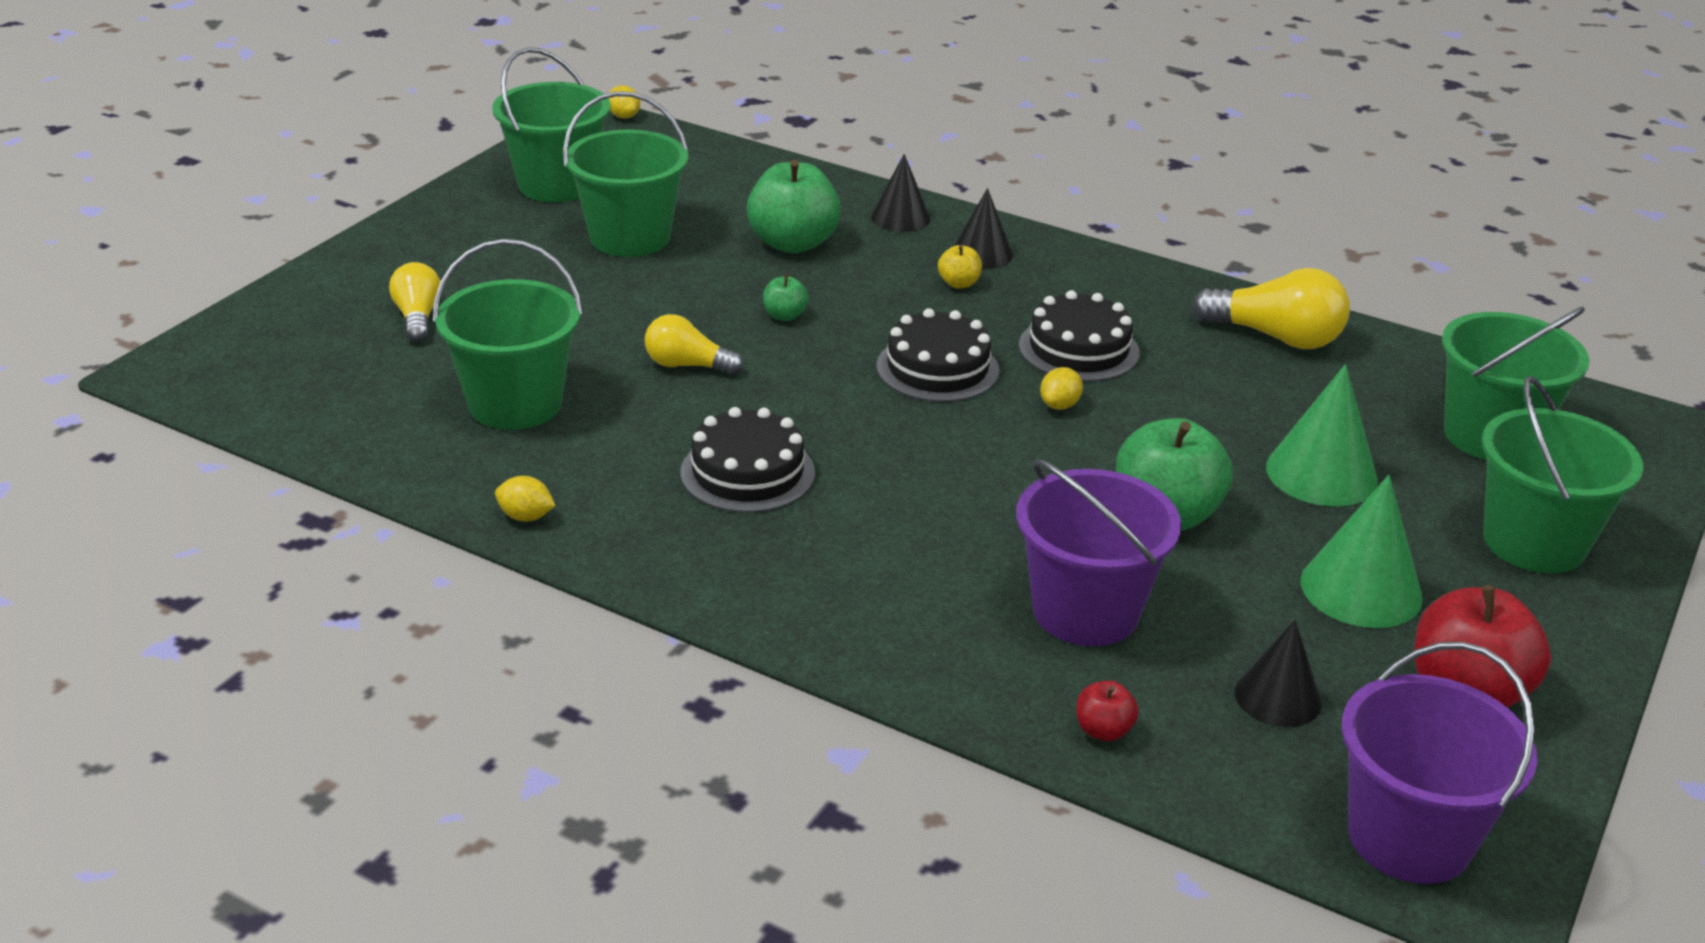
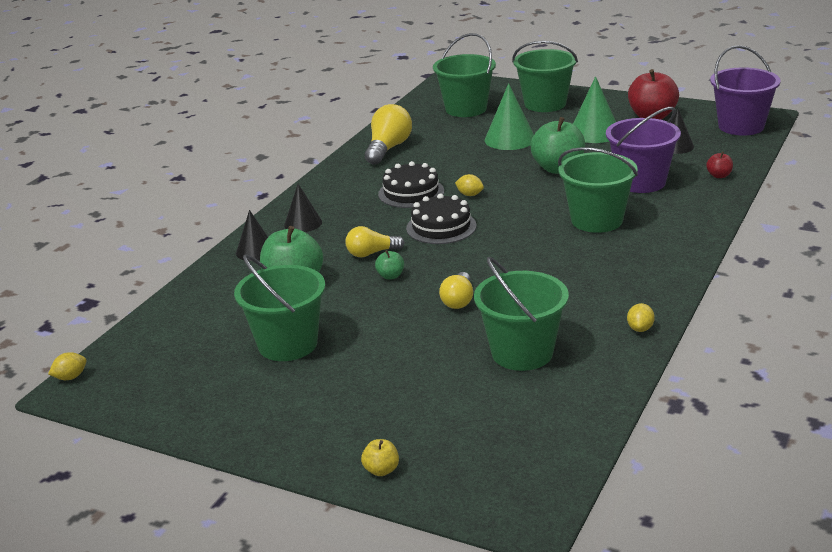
camera: 90 degrees left, 5 degrees down
(418, 317) = (420, 413): yellow light bulb -> yellow light bulb (371, 253)
(556, 185) = (198, 389): green bucket -> green bucket (597, 220)
(747, 472) = (566, 269): black cake -> none
(959, 283) = (342, 227): yellow apple -> yellow apple (381, 470)

